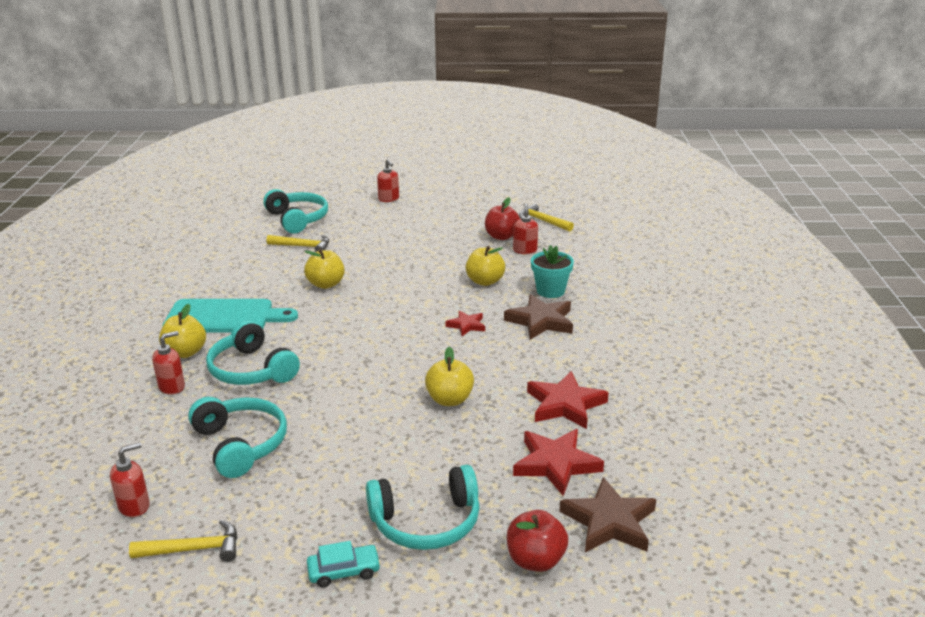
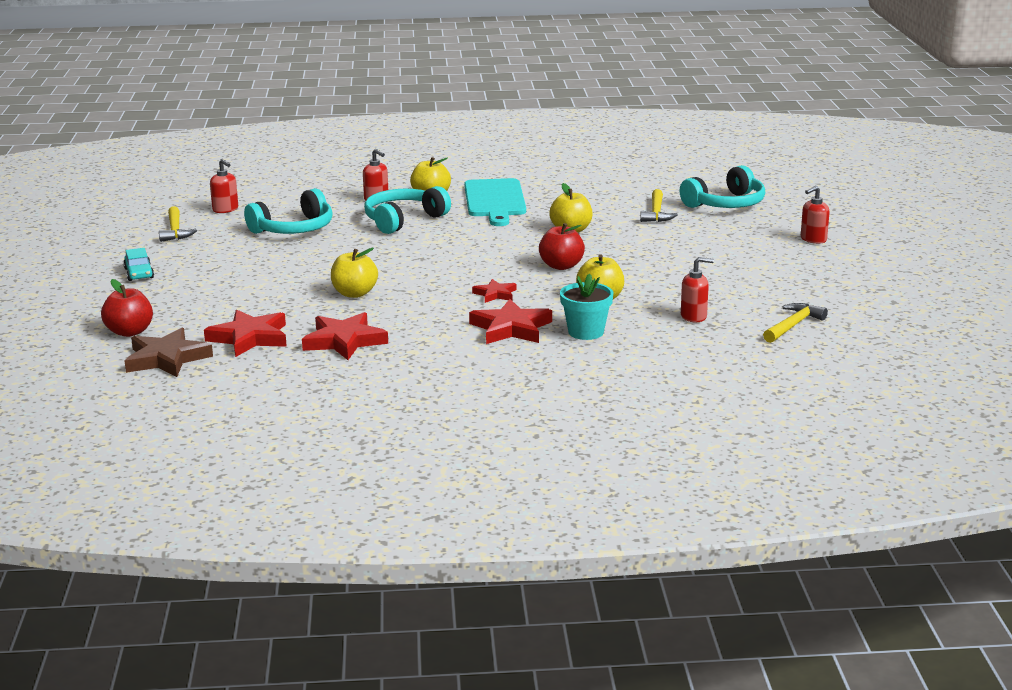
camera: 85 degrees right, 5 degrees down
(426, 522) = (185, 294): turquoise headphones -> none
(502, 236) = (729, 303): red apple -> red apple (561, 266)
(541, 321) = (511, 328): brown star -> red star

